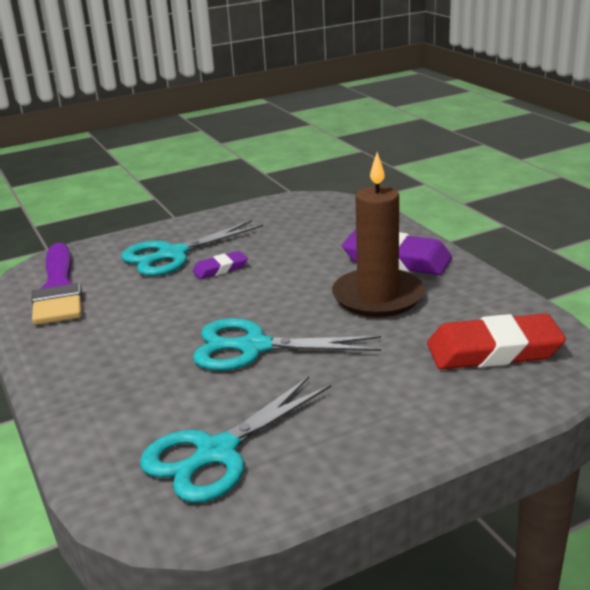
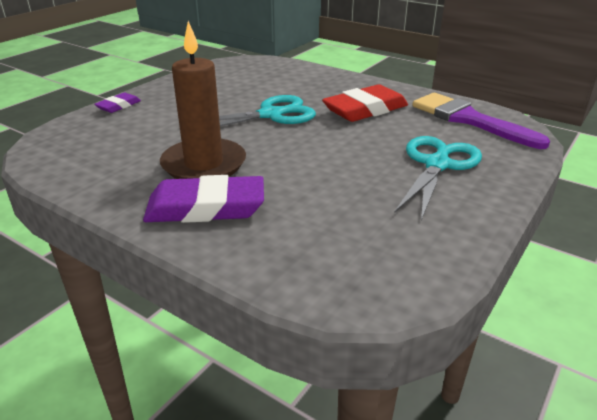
camera: 150 degrees right, 5 degrees up
(217, 452) = (241, 77): turquoise scissors -> none
(220, 269) = (371, 160): purple eraser -> purple eraser (118, 106)
(493, 350) = (96, 143): red eraser -> red eraser (365, 109)

